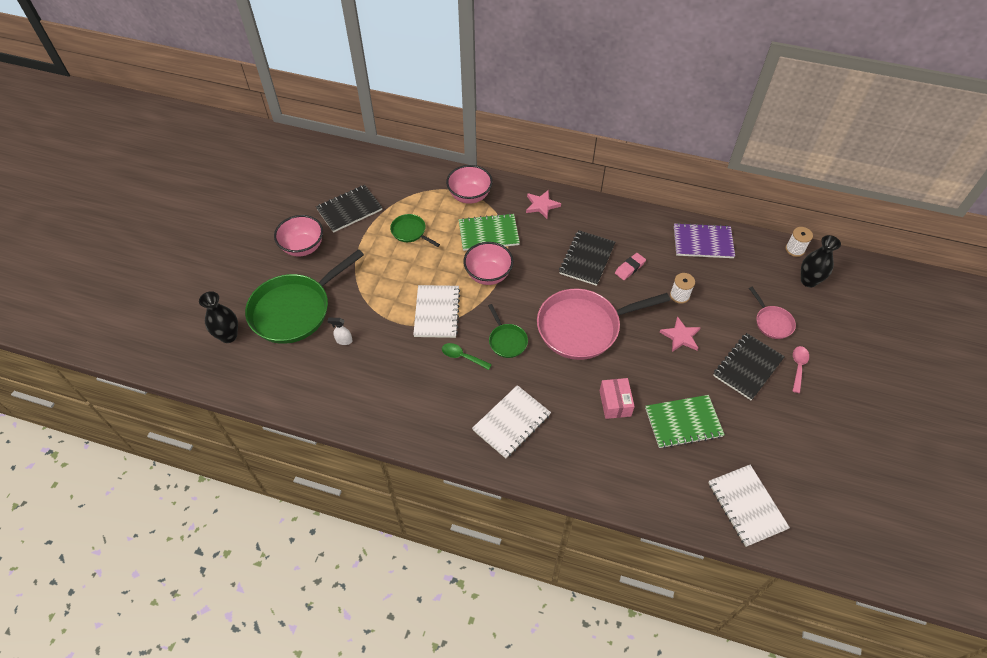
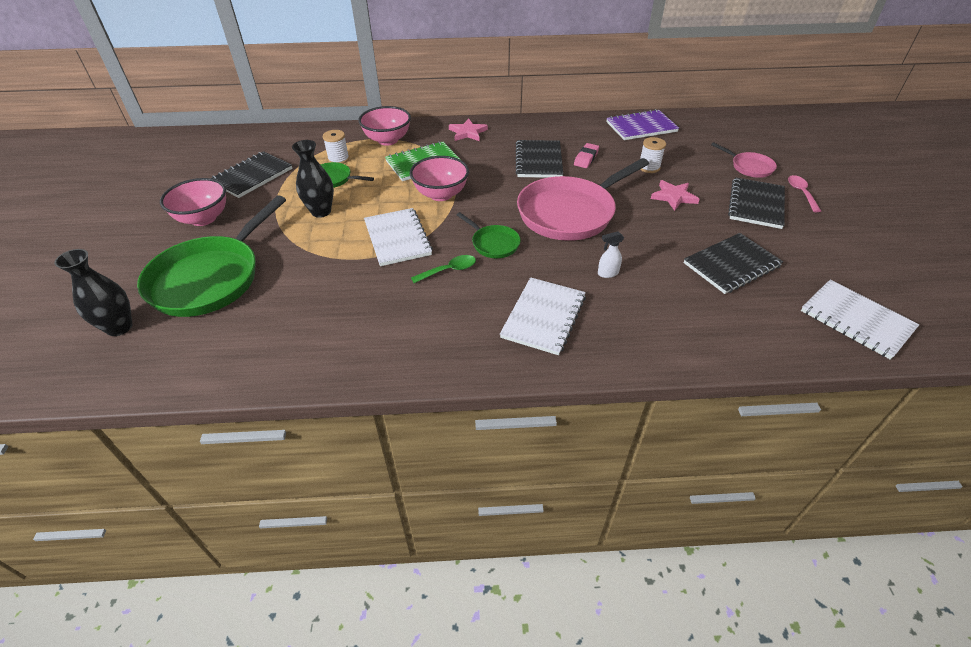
camera: 20 degrees left, 10 degrees down
(344, 341) = (289, 292): white spray bottle -> white spray bottle (607, 273)
(462, 357) = (449, 270): green spoon -> green spoon turned 150 degrees clockwise
(615, 403) = (648, 267): pink box -> none
(683, 422) = (731, 265): green notebook -> black notebook
(794, 249) = (725, 115): white spool -> white spool (338, 159)
(808, 281) = (755, 133): black vase -> black vase (321, 211)

